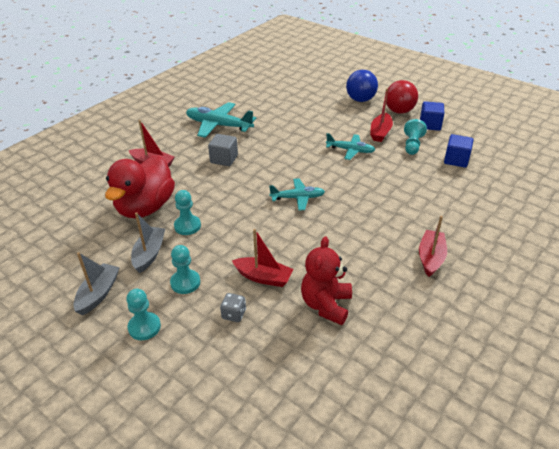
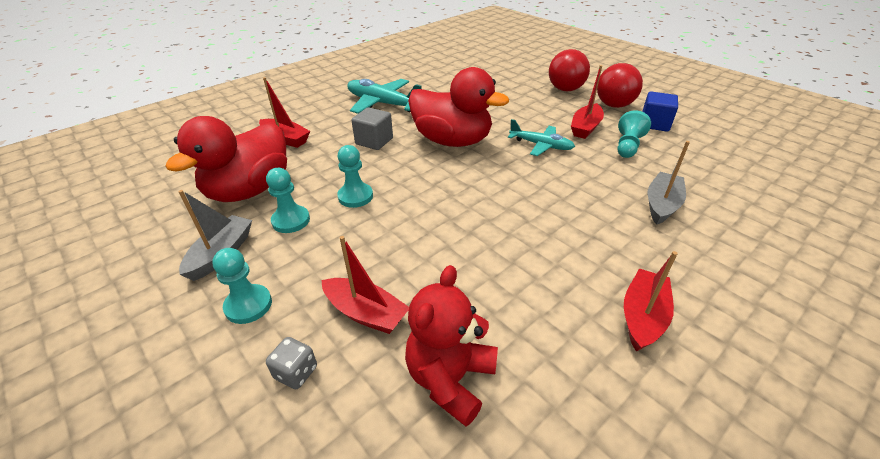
camera: 10 degrees right, 0 degrees up
(98, 294) = (120, 305): grey boat -> grey boat (662, 205)
(144, 327) = (151, 373): turquoise pawn -> turquoise pawn (355, 196)
(284, 153) = (452, 141): none -> red duck
(297, 198) = (453, 199): turquoise plane -> none
(360, 99) = (565, 89): blue ball -> red ball
(456, 160) = (690, 171): blue cube -> none

